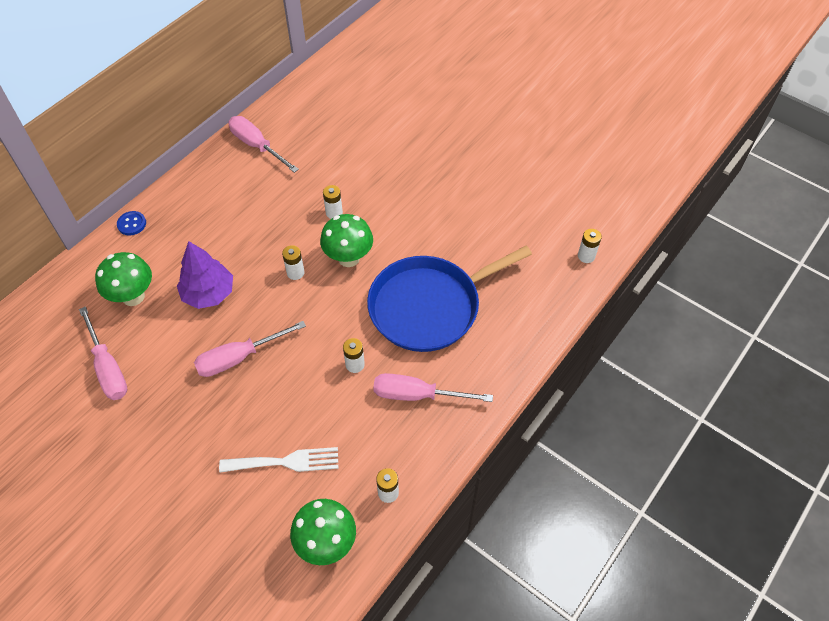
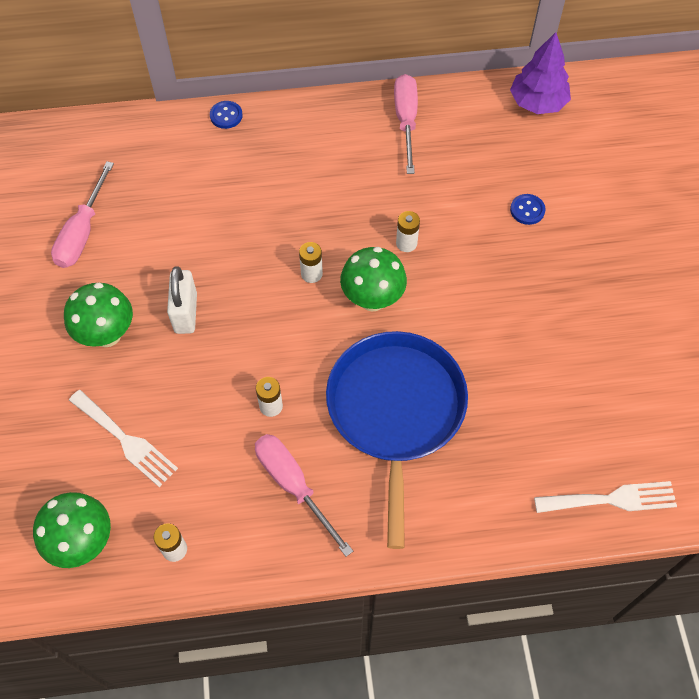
camera: 45 degrees right, 5 degrees up
(133, 296) = (162, 184): green mushroom -> green mushroom (107, 335)
(208, 293) = (221, 232): purple tree -> purple tree (537, 102)
(239, 357) = (186, 313): pink screwdriver -> white padlock
(383, 144) = (527, 210): none -> blue button
(429, 306) = (395, 411): blue pan -> blue pan turned 75 degrees clockwise
(586, 256) = (611, 499): white battery -> white fork

